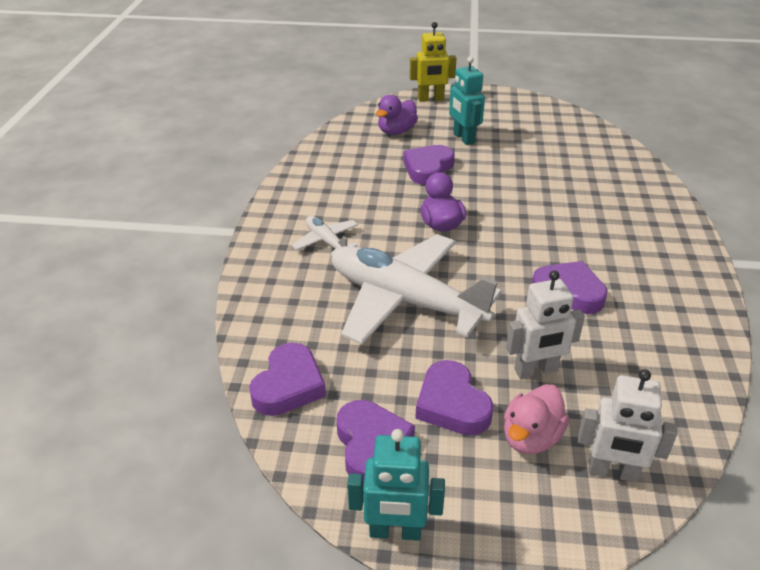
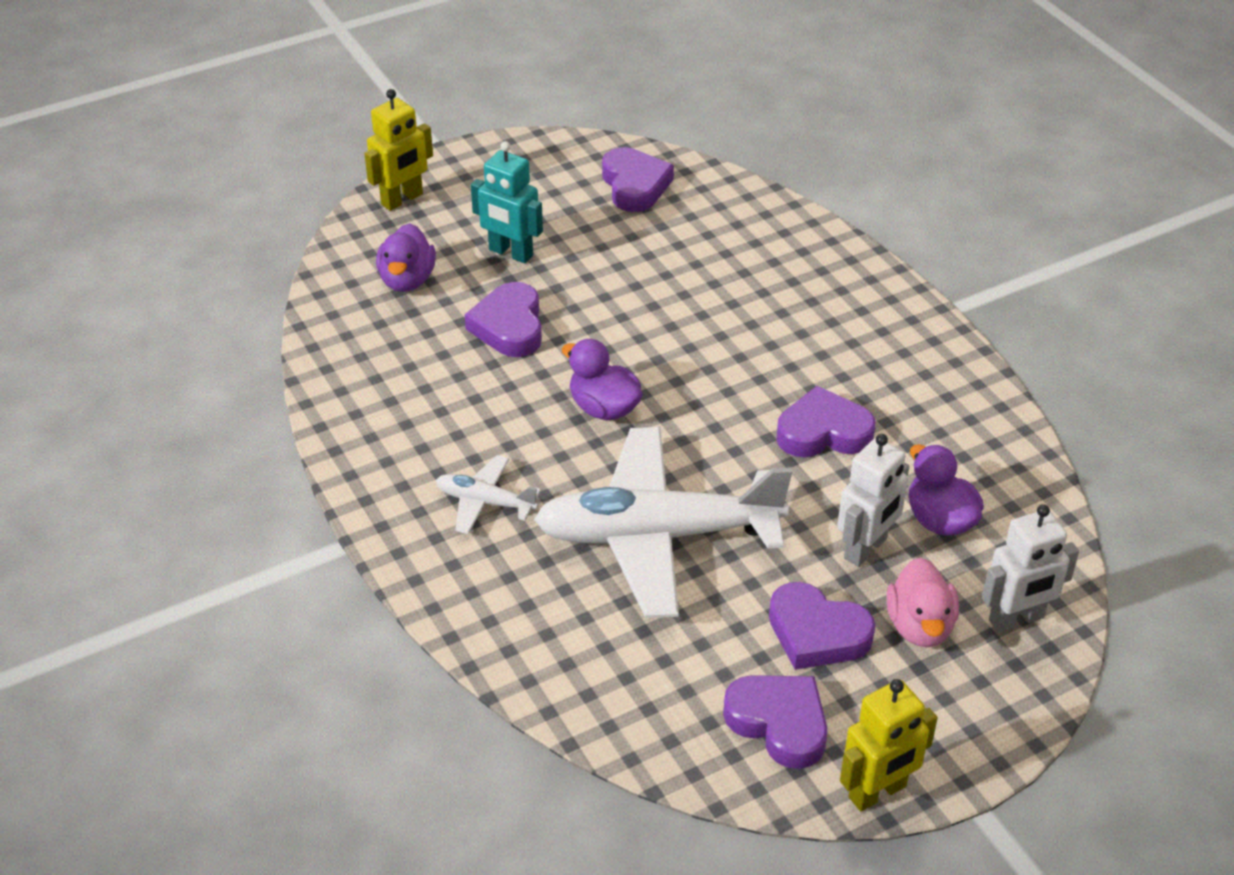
camera: 35 degrees left, 5 degrees up
(288, 385) = (629, 709): purple heart -> purple heart (635, 185)
(395, 532) = (878, 792): turquoise robot -> yellow robot
(607, 378) = (939, 520): none -> purple duck

